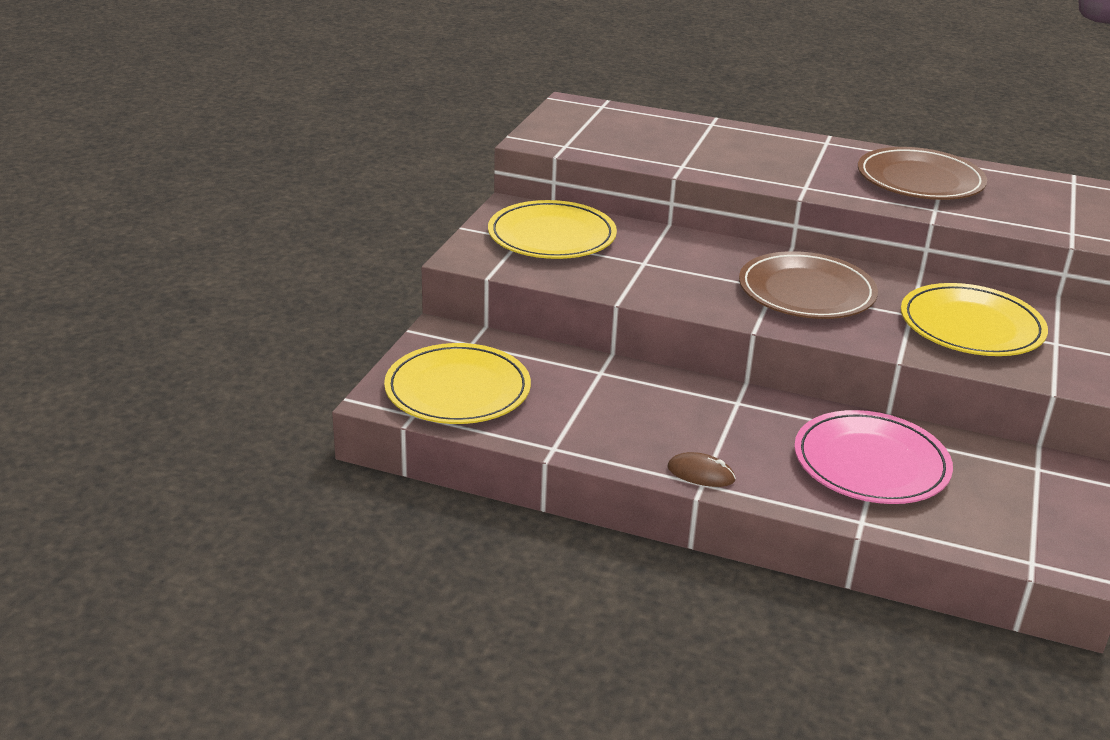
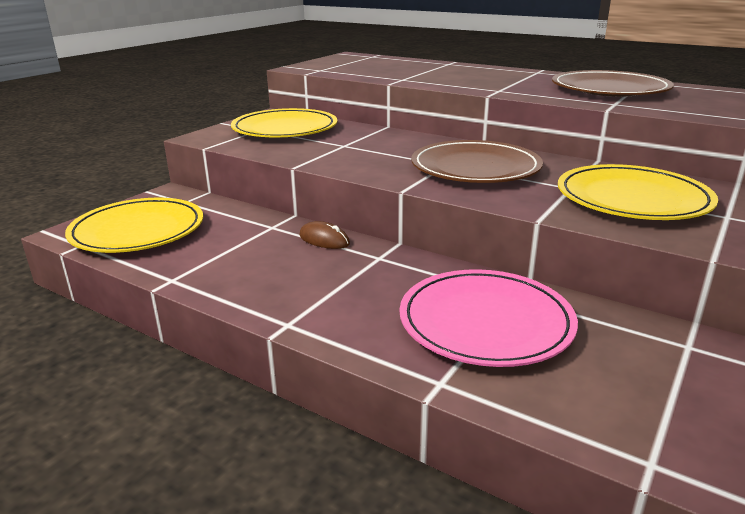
camera: 15 degrees right, 5 degrees down
(701, 474) = (293, 315): brown mouse -> brown mouse (324, 240)

